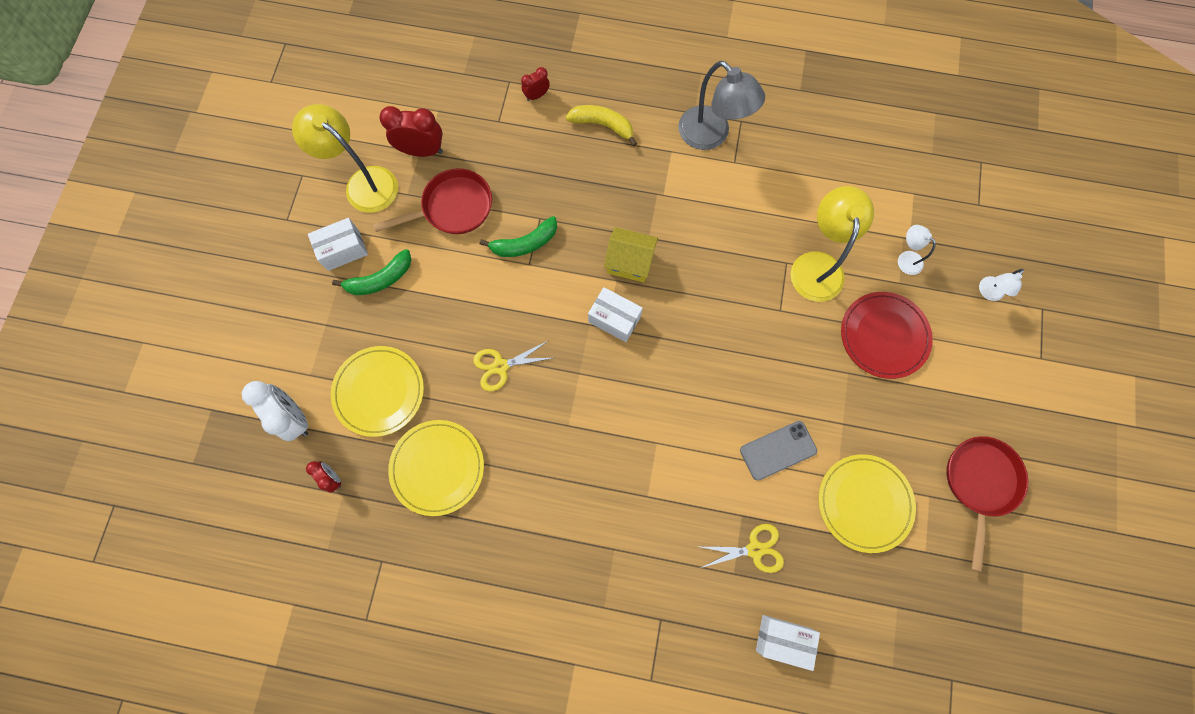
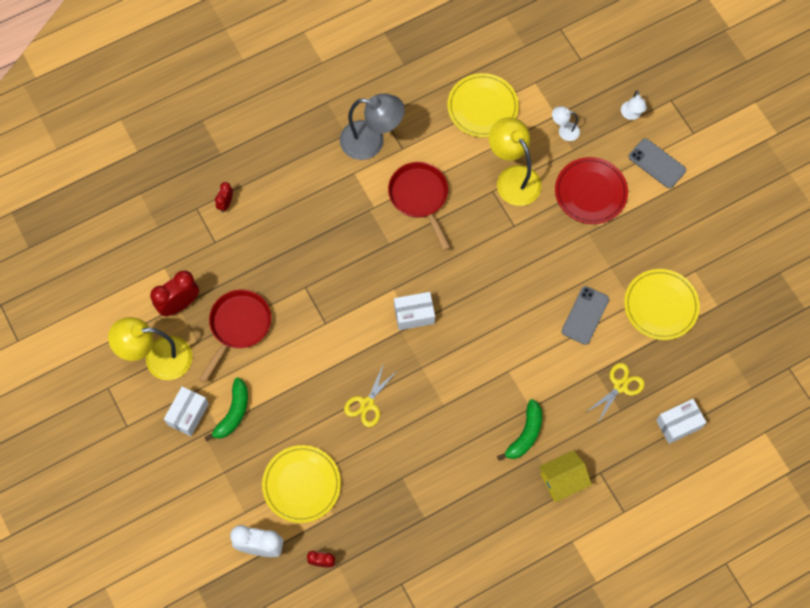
camera: 40 degrees left, 5 degrees down
(437, 467) = (384, 499): yellow plate -> yellow plate (482, 107)
(525, 243) = (310, 312): green banana -> green banana (525, 434)
(603, 125) = (291, 190): yellow banana -> none
(629, 262) = (391, 270): yellow house -> yellow house (562, 480)
(976, 359) = (657, 163): none -> grey phone
(979, 483) = (716, 239): red pan -> red pan (420, 197)

